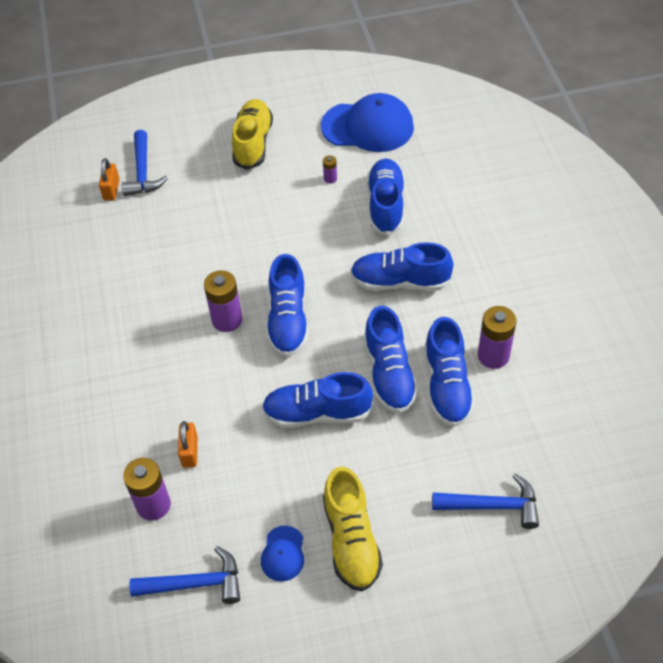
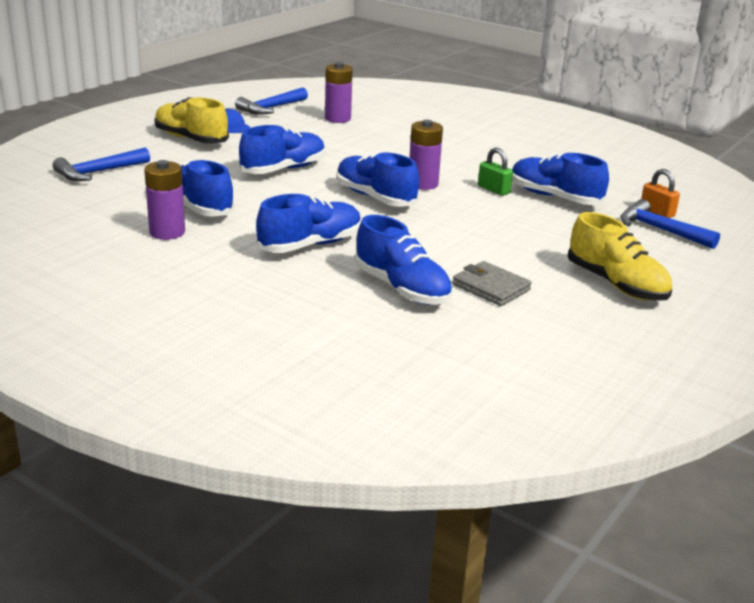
camera: 135 degrees right, 25 degrees down
(183, 280) = (493, 190): none -> green padlock
(189, 452) = (348, 136): orange padlock -> none
(330, 179) = (491, 287): purple battery -> grey wallet
(368, 127) = (531, 347): blue cap -> none
(389, 373) = (251, 199): blue shoe -> blue shoe (554, 197)

